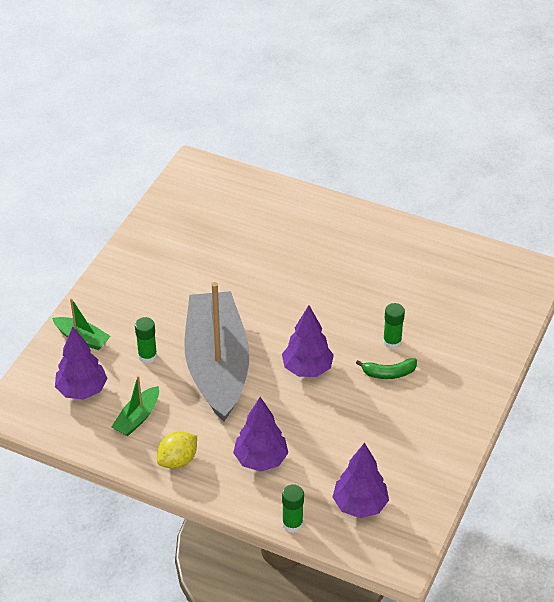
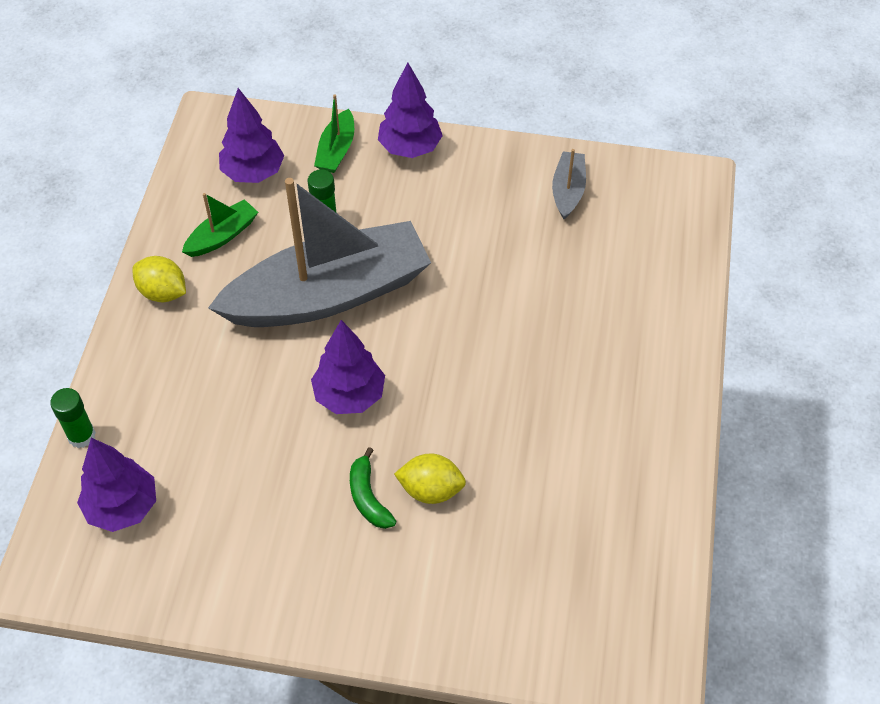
camera: 75 degrees right, 10 degrees up
(137, 418) = (222, 236): green boat -> green boat turned 120 degrees clockwise
(177, 225) = (568, 191): none -> grey boat
(261, 460) = (179, 378): purple tree -> purple tree (410, 148)
(392, 342) = (431, 490): green glue stick -> yellow lemon

